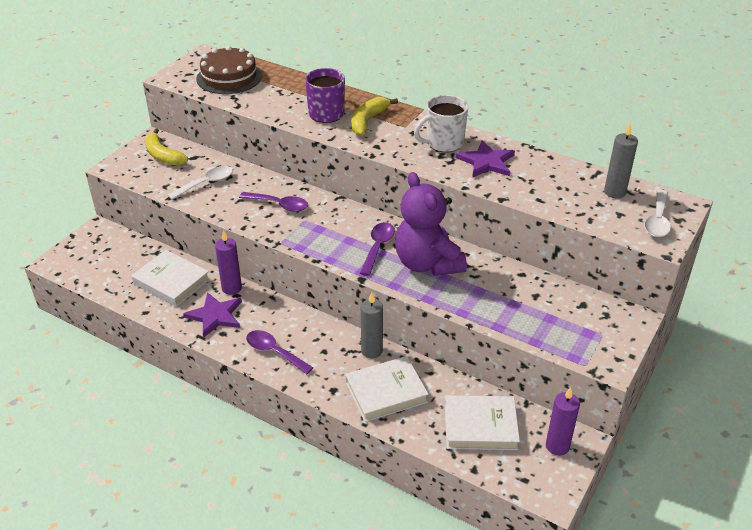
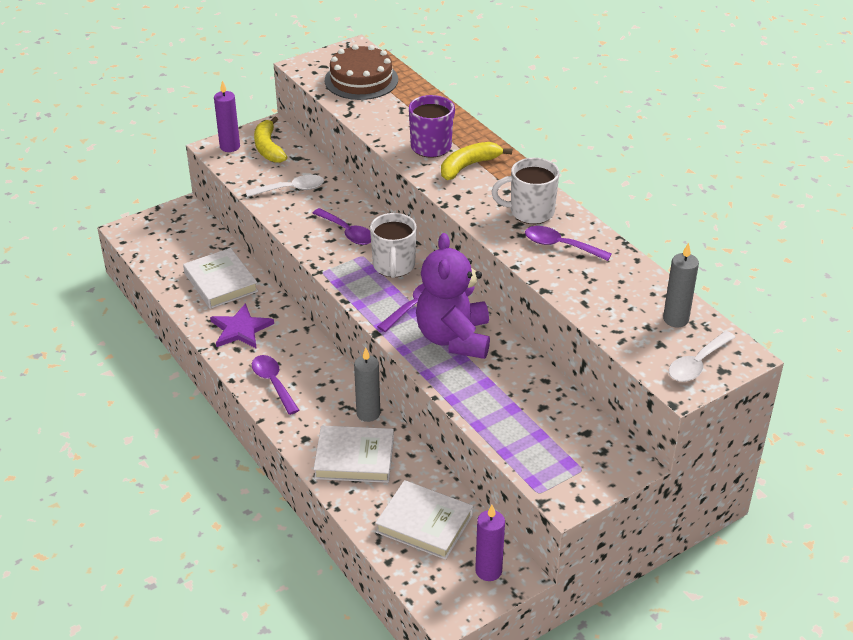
camera: 25 degrees right, 0 degrees up
(231, 288) = (273, 307): purple candle -> purple candle (230, 147)
(337, 221) = (393, 266): none -> white mug
(486, 162) = (560, 245): purple star -> purple spoon

